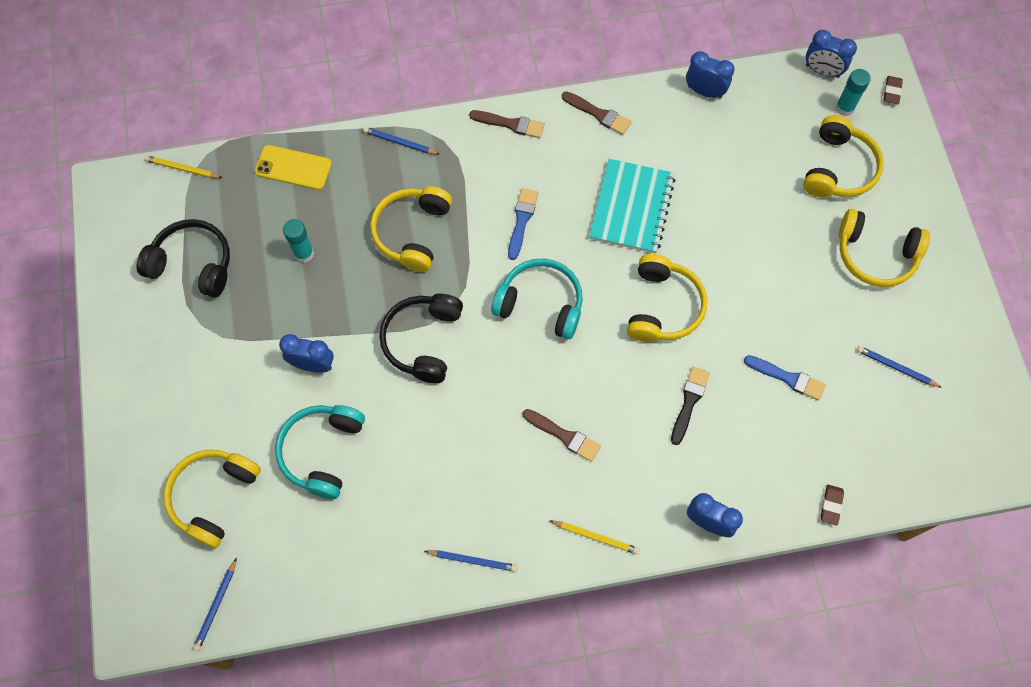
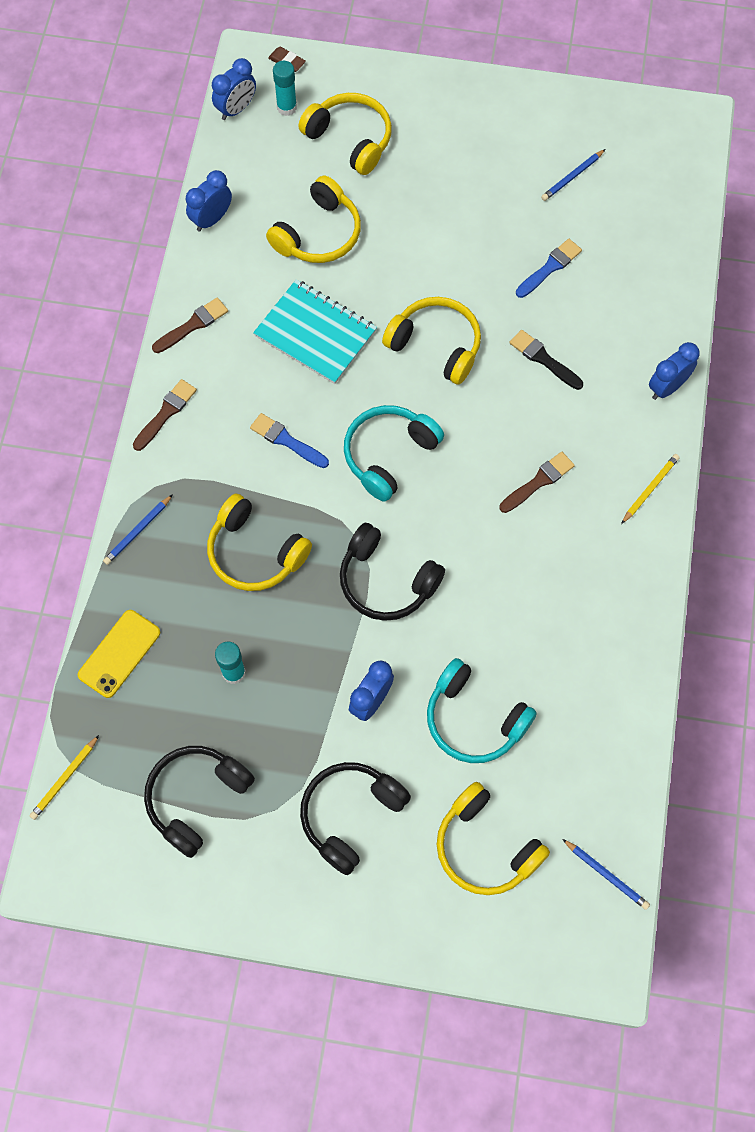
camera: 70 degrees left, 0 degrees up
(211, 381) = (350, 815): none -> black headphones
(473, 560) = (638, 607): blue pencil -> none
(831, 505) = (684, 281): brown eraser -> none
(875, 255) = (454, 146): yellow headphones -> yellow headphones (318, 234)

